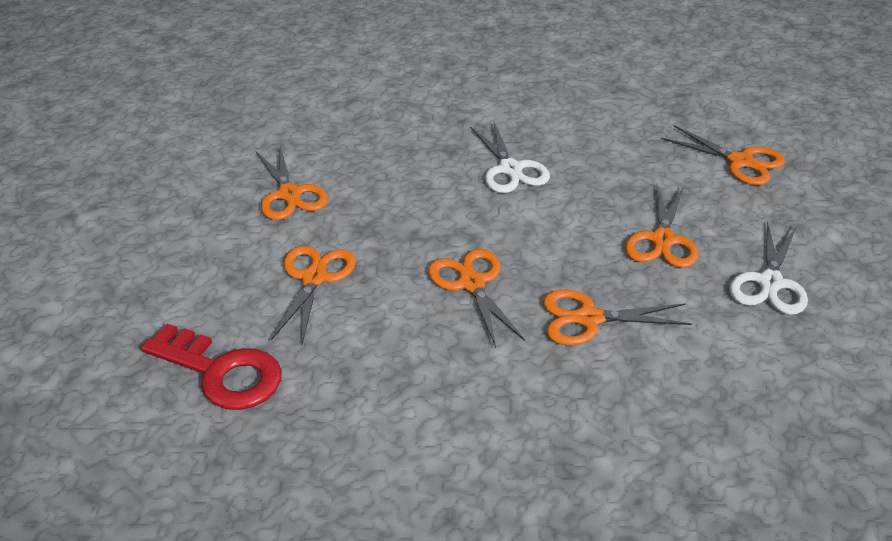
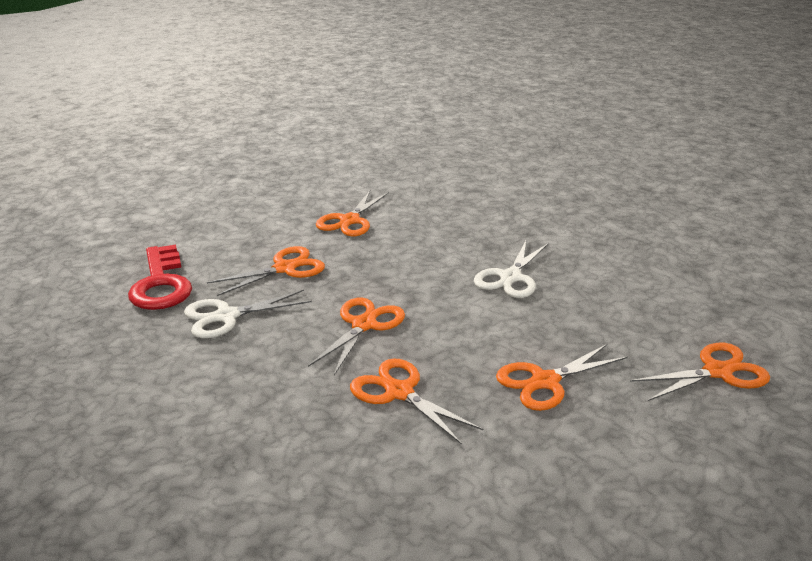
camera: 45 degrees right, 10 degrees down
(740, 161) = (717, 372): orange scissors -> orange scissors turned 105 degrees counterclockwise
(770, 283) = (584, 465): white scissors -> white scissors (226, 316)

